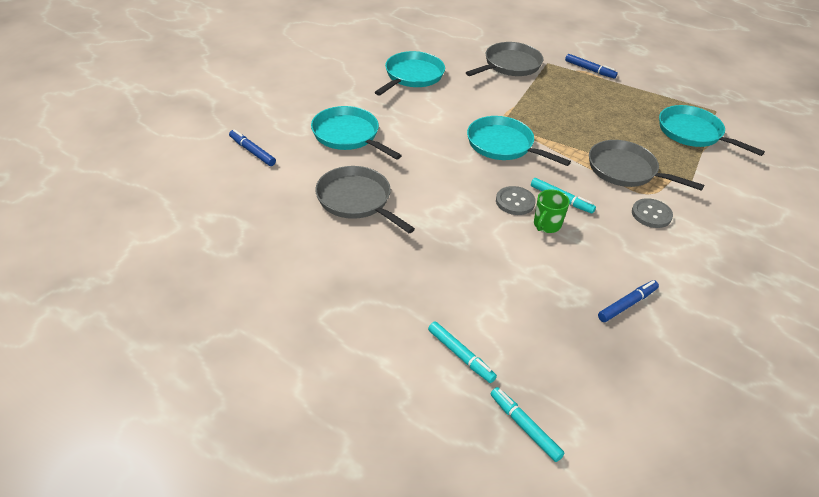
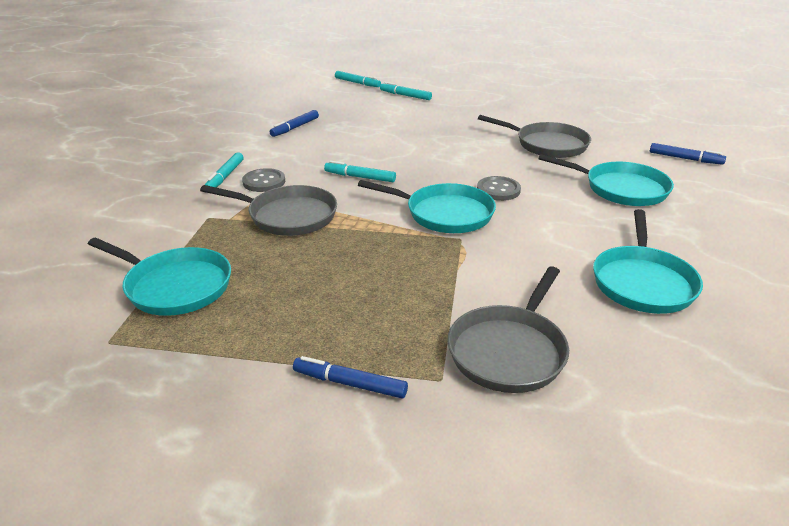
camera: 165 degrees right, 10 degrees down
(515, 202) = (406, 167): grey button -> grey button (498, 190)
(546, 225) = (369, 157): green mug -> none
(691, 230) = (225, 177): none -> turquoise marker

